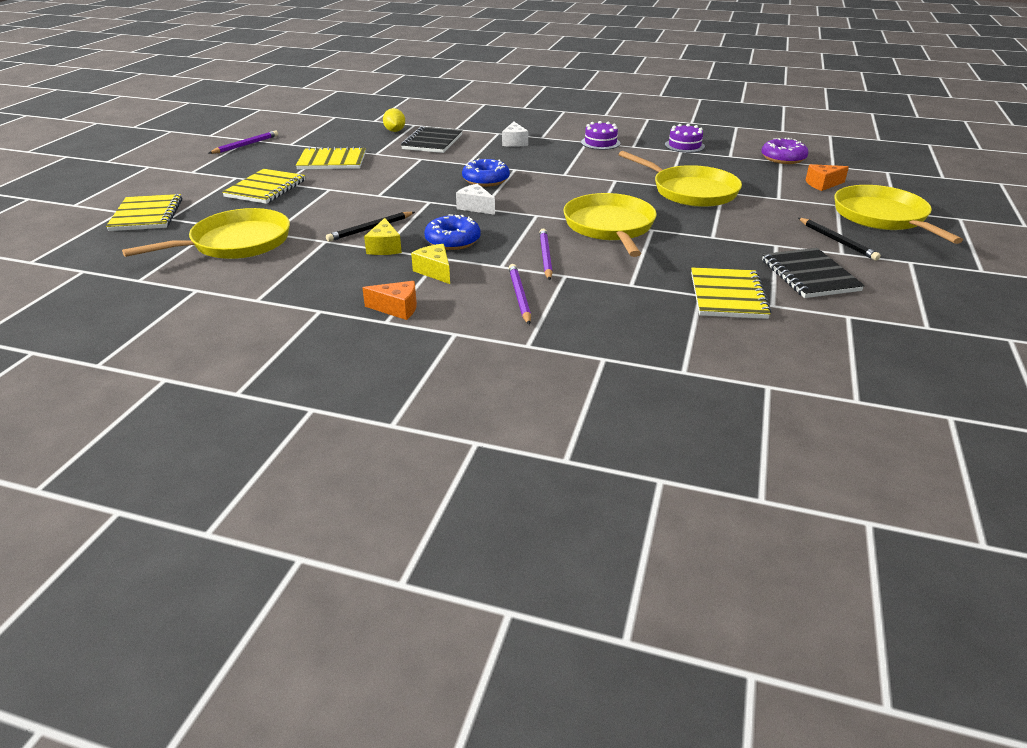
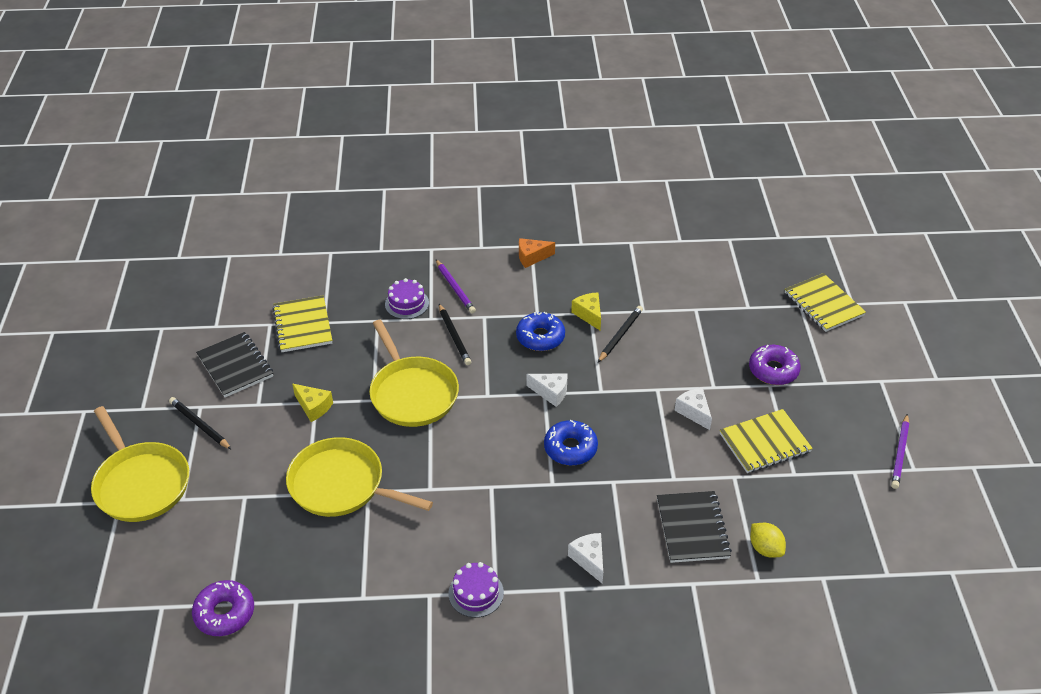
camera: 160 degrees right, 10 degrees up
(236, 243) = (708, 290): yellow pan -> none
(265, 188) = (773, 370): yellow notebook -> purple donut
(364, 180) = (694, 412): none -> white cheese
(435, 271) = (530, 298): yellow cheese -> yellow cheese (313, 407)
(545, 256) = (454, 336): purple pencil -> black pencil
(684, 145) = (359, 618): purple cake -> purple cake (407, 303)
(822, 184) = (187, 546): orange cheese -> none

